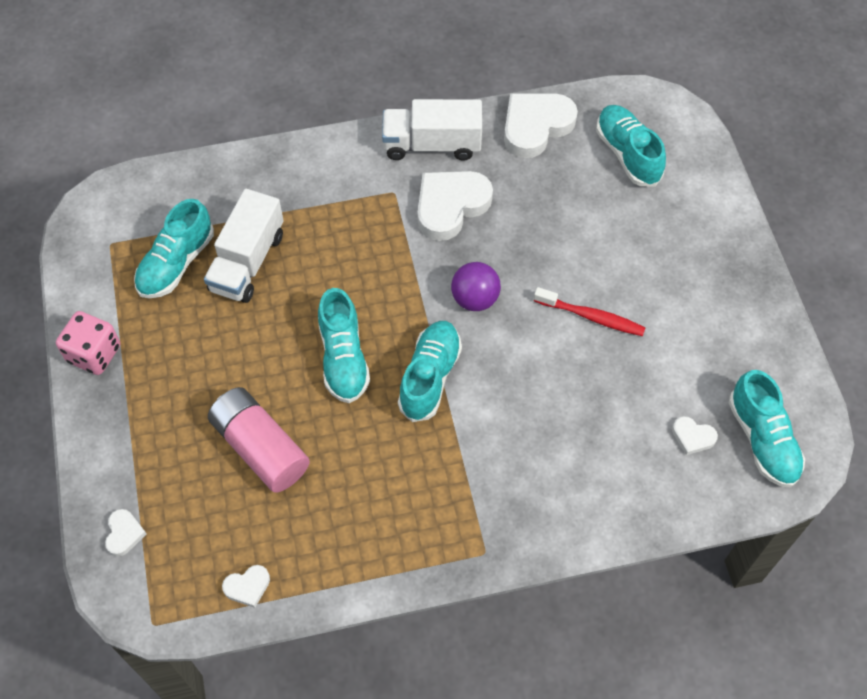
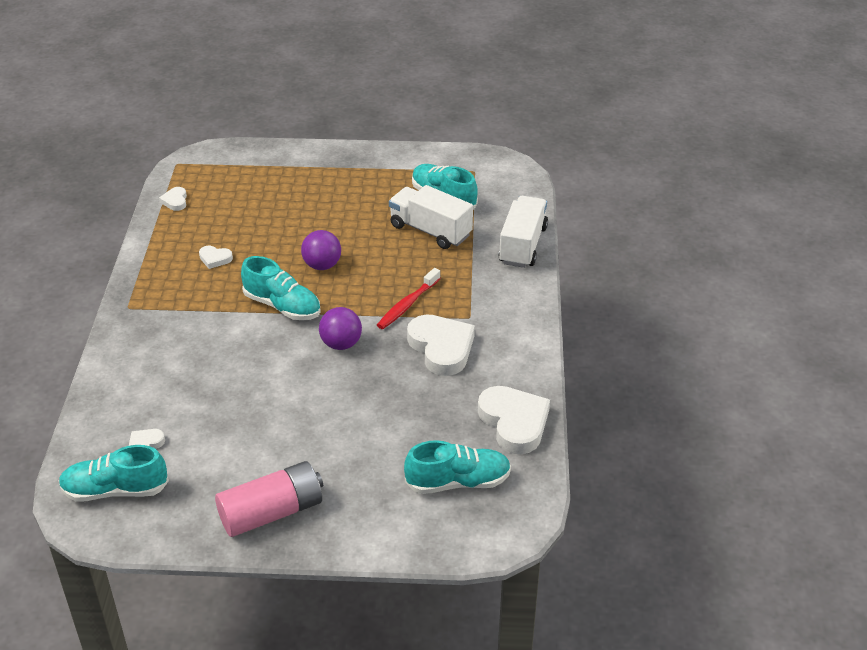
camera: 105 degrees right, 20 degrees down
(94, 354) = (383, 157): pink dice -> none
(124, 534) = (242, 158): white heart -> white heart (215, 259)
(260, 448) = (271, 218): pink battery -> pink battery (272, 512)
(343, 358) = (322, 265): turquoise shoe -> purple ball
(432, 145) = (514, 349): white truck -> white truck (522, 245)
(592, 317) = (289, 411): red toothbrush -> red toothbrush (407, 305)

